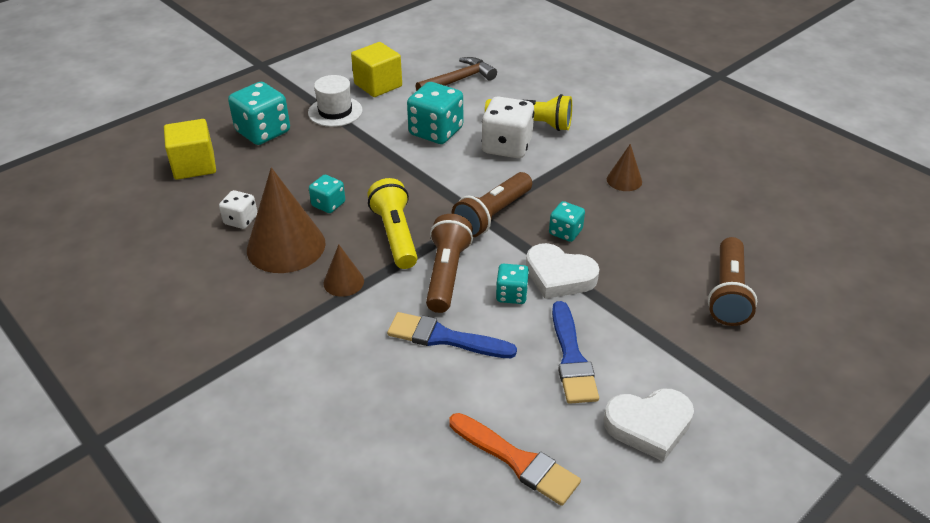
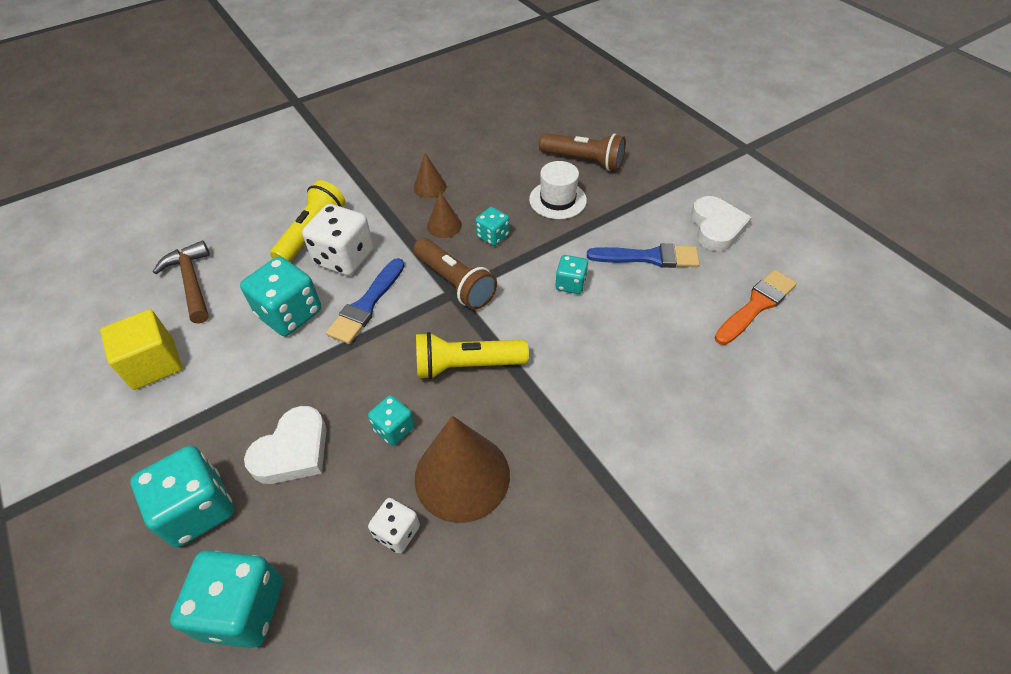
camera: 80 degrees left, 10 degrees up
(194, 165) = (243, 608): yellow cube -> turquoise dice
(335, 111) = (192, 415): white hat -> white hat (557, 200)
(343, 282) = (534, 417): brown cone -> brown cone (444, 225)
(444, 338) = (622, 338): blue brush -> blue brush (366, 304)
(447, 274) = (536, 327): brown flashlight -> none
(559, 276) = (551, 249): white heart -> white heart (293, 451)

